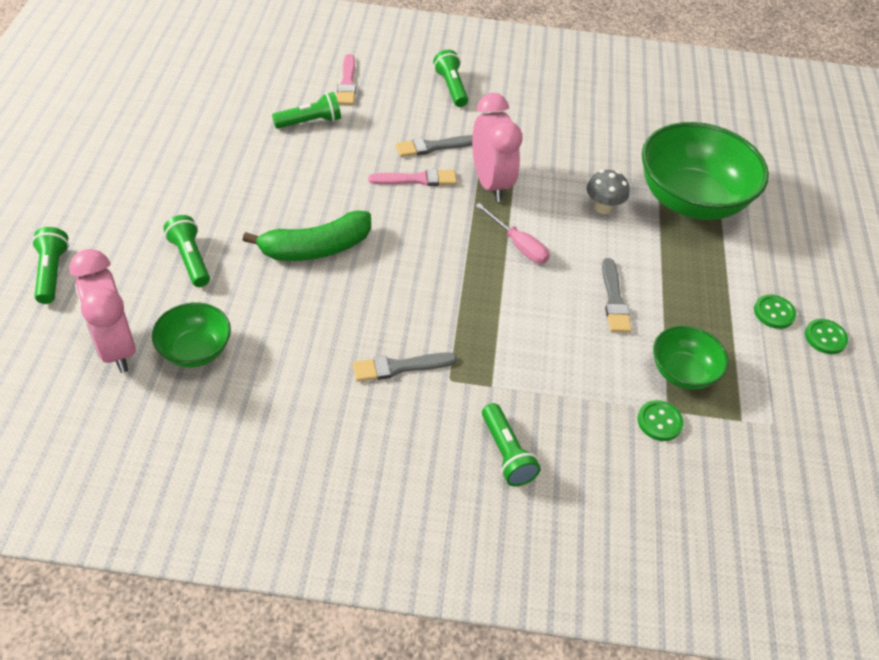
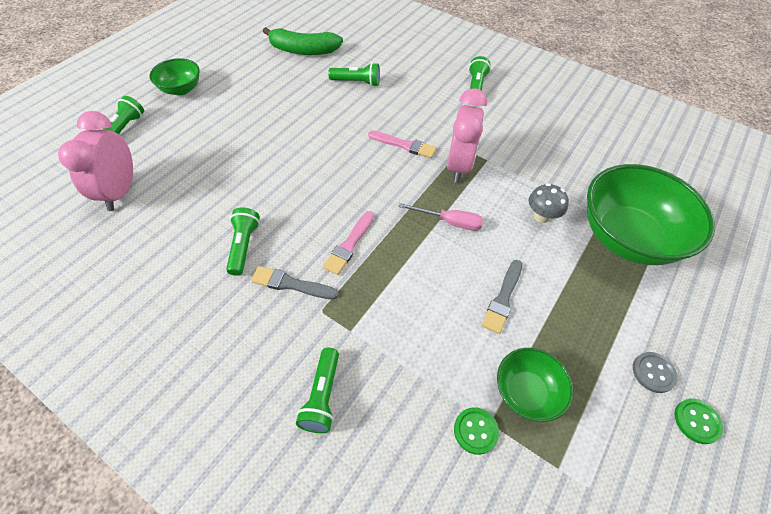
camera: 30 degrees right, 5 degrees up
(190, 259) = (210, 149): green flashlight -> green flashlight (244, 246)
(195, 350) = (165, 214): green bowl -> green bowl (181, 89)
(316, 248) = (297, 171): green banana -> green banana (303, 50)
(347, 83) = (401, 64): pink brush -> pink brush (349, 245)
(433, 147) = (433, 125): grey brush -> none
(518, 245) = (449, 222): pink screwdriver -> pink screwdriver turned 60 degrees counterclockwise
(774, 313) = (653, 373): green button -> grey button

